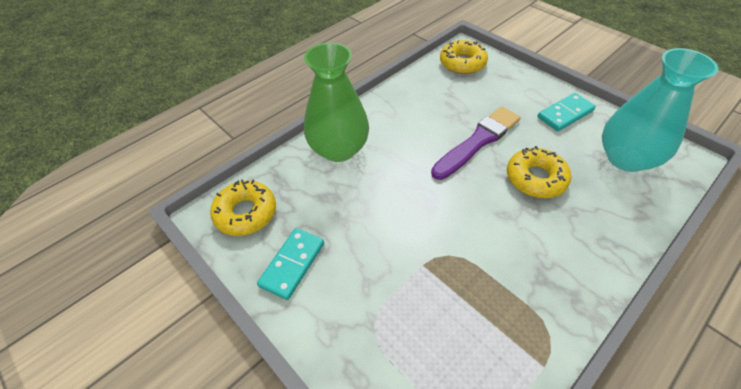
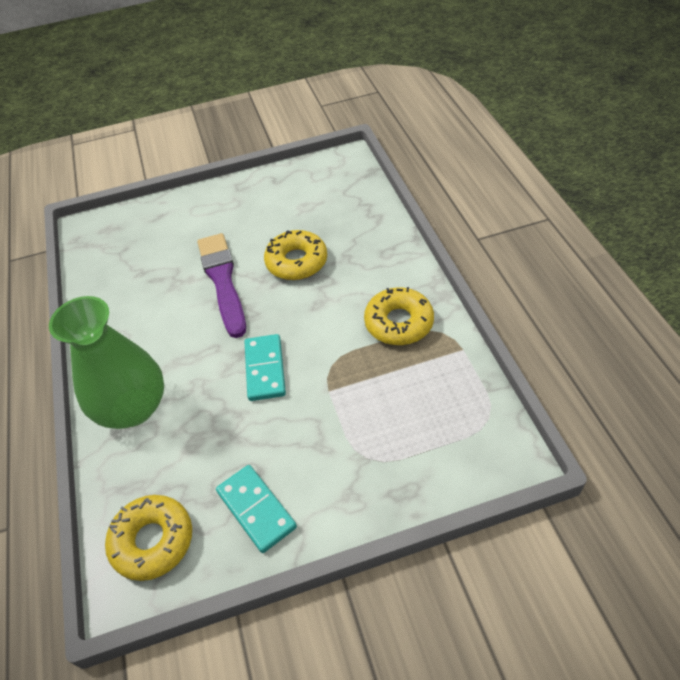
camera: 60 degrees left, 0 degrees up
(462, 63) = (107, 240): yellow donut -> yellow donut (399, 323)
(565, 114) = (243, 202): turquoise domino -> turquoise domino (265, 369)
(625, 158) = (320, 193): turquoise vase -> none

